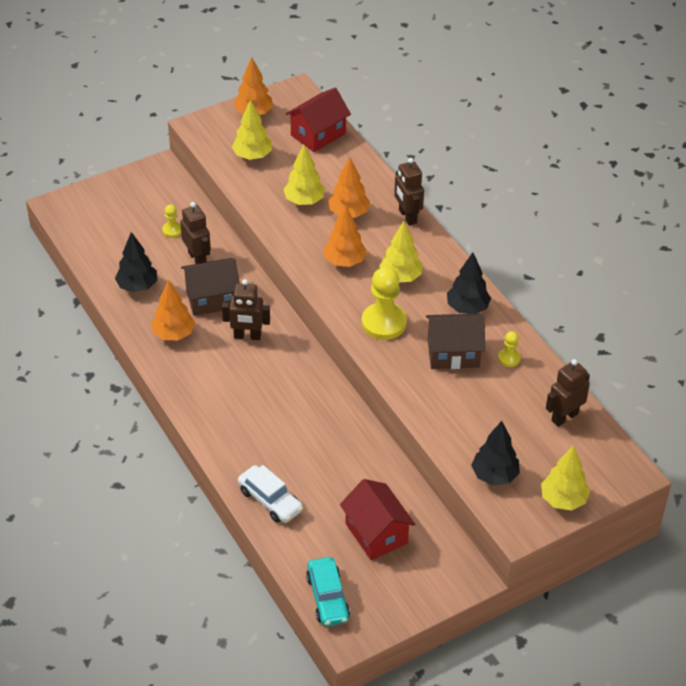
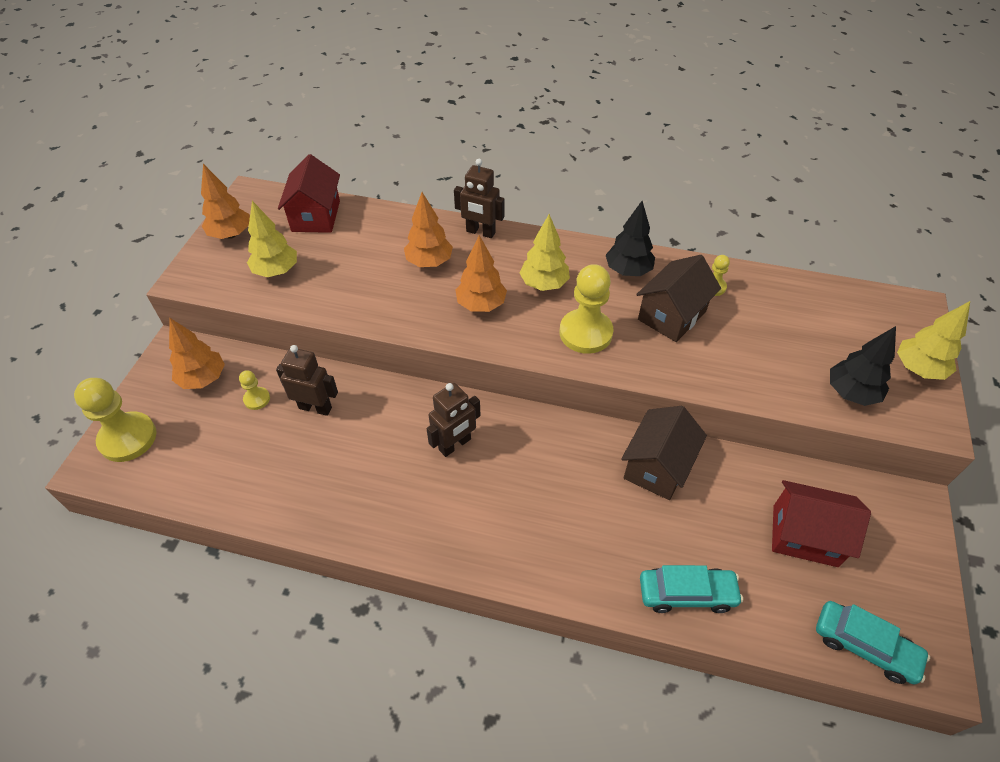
camera: 45 degrees left, 5 degrees up
(87, 203) = (128, 438): none -> yellow pawn
(137, 286) = (285, 483): black tree -> none
(173, 334) = (382, 502): orange tree -> orange tree (203, 379)
(212, 298) = (377, 435): brown house -> brown house (657, 466)
(270, 500) = (687, 594): white car -> turquoise car
(304, 201) = (376, 278): yellow tree -> none
(564, 417) = (815, 301): brown robot -> none

